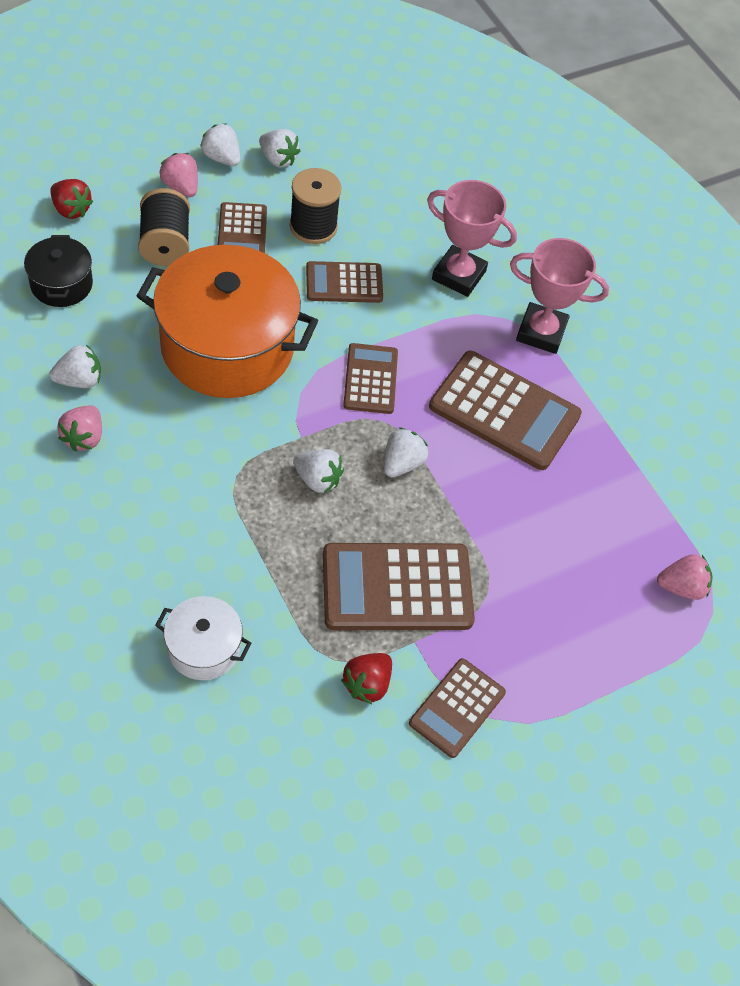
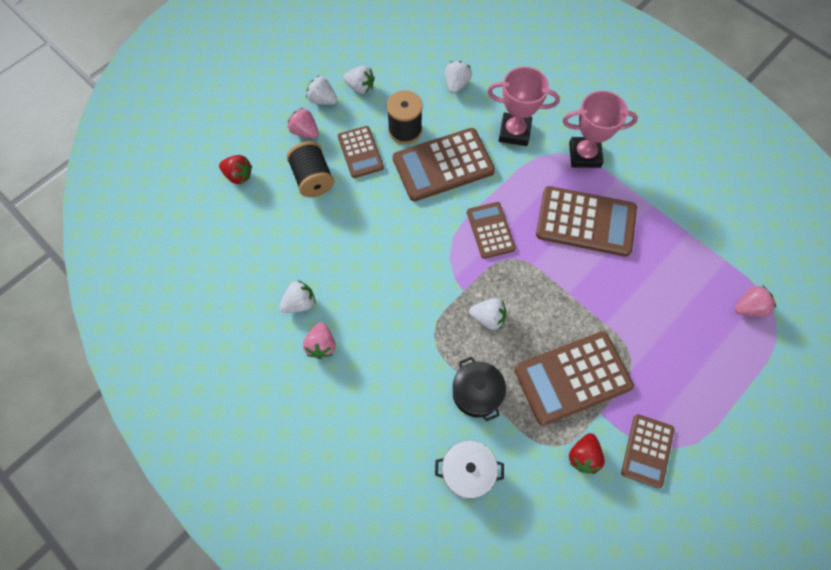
camera: 10 degrees left, 10 degrees up
(61, 284) = (256, 235): black pot -> black pot (476, 393)
(227, 347) = (387, 241): orange pot -> none
(344, 283) = (443, 165): brown calculator -> brown calculator, size x1.68
(402, 463) = (537, 285): white strawberry -> white strawberry (456, 84)

